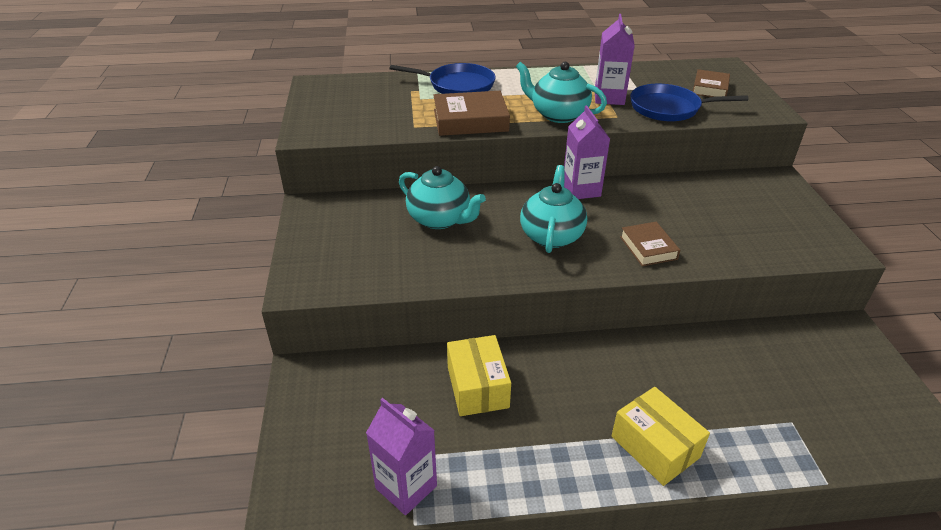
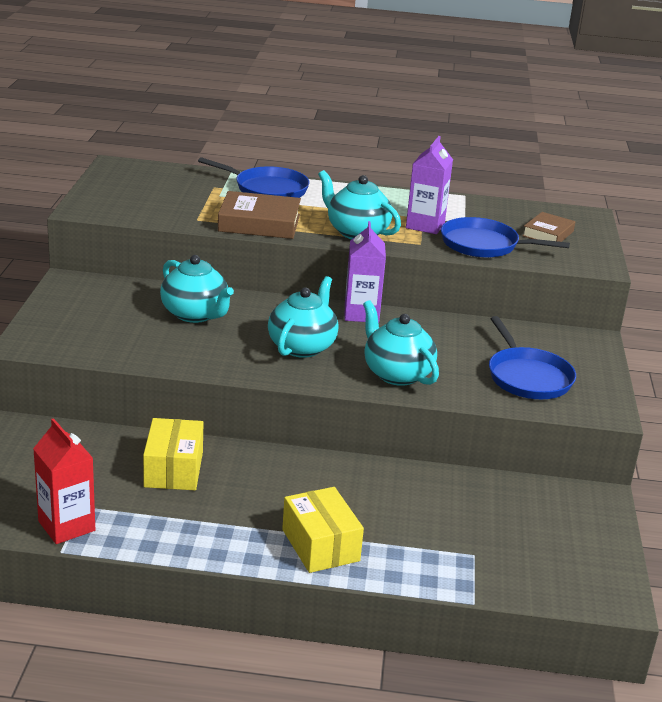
camera: 10 degrees right, 10 degrees down
(406, 487) = (66, 526): purple carton -> red carton
(648, 248) = (396, 374): brown book -> turquoise teapot
(756, 228) = (528, 377): none -> blue pan

